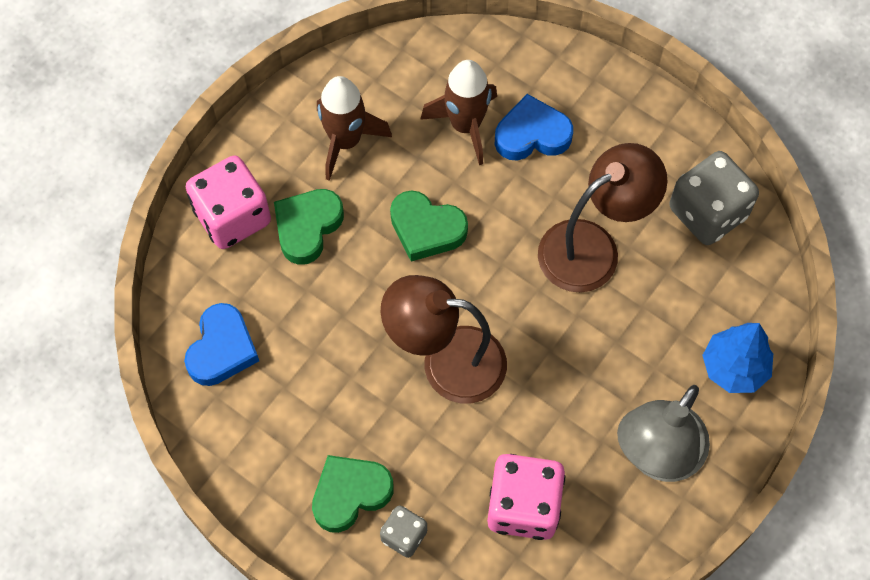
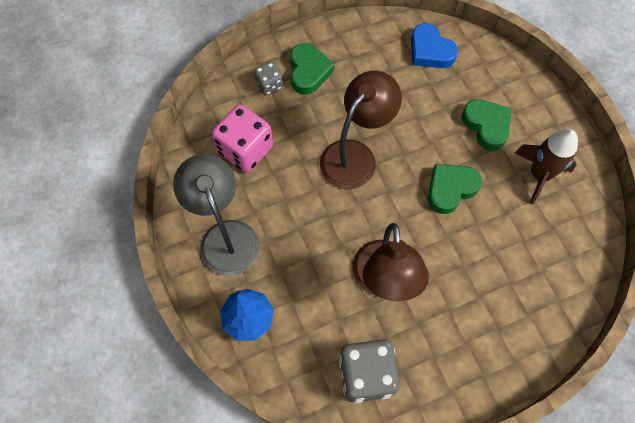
camera: 120 degrees right, 0 degrees up
(232, 216) = (514, 91): pink dice -> none
(465, 125) = (517, 253): brown rocket -> none
(532, 134) = (489, 291): blue heart -> none

